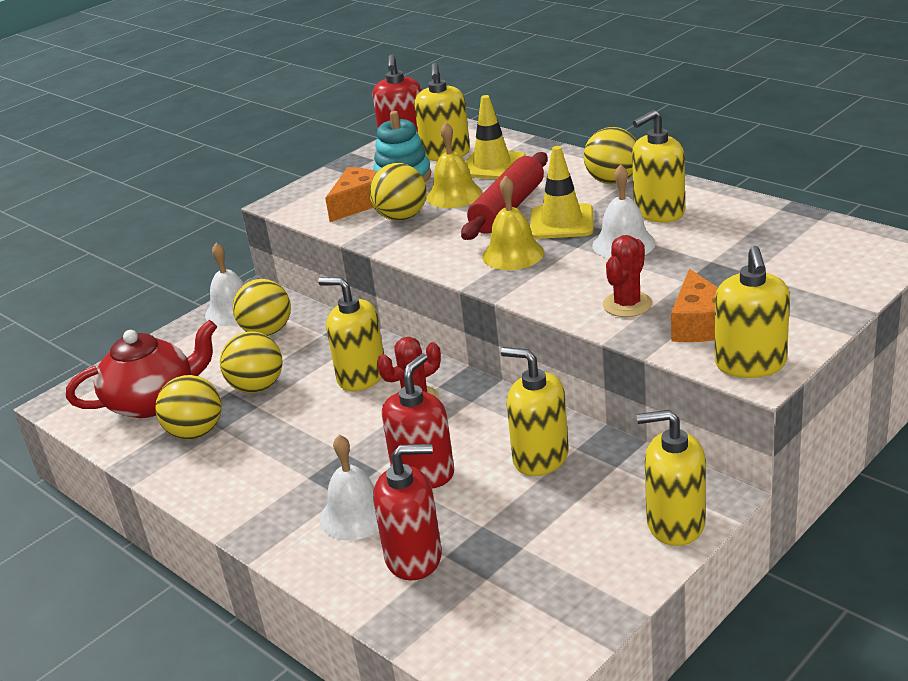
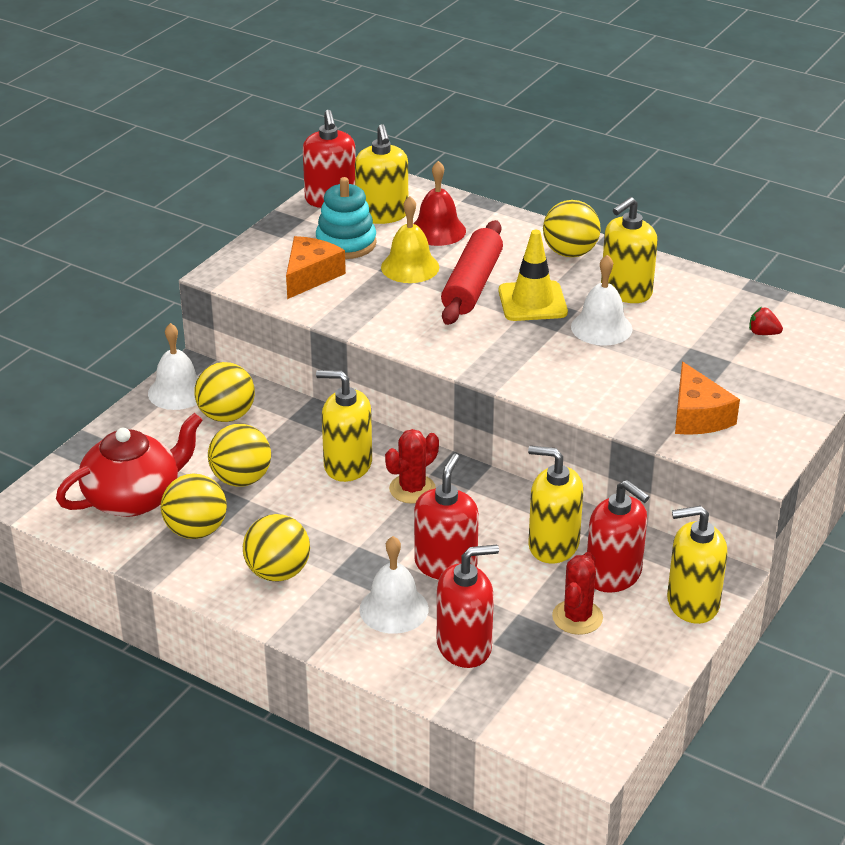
camera: 15 degrees left, 5 degrees up
(401, 217) = (363, 294): yellow ball -> yellow ball (278, 572)
(492, 165) = (437, 230): yellow traffic cone -> red bell
(513, 254) = (495, 339): yellow bell -> none
(596, 490) = (613, 575): none -> red soap dispenser
(627, 304) = (623, 395): red cactus -> red cactus (577, 617)
(750, 364) = (751, 456): yellow soap dispenser -> none
(793, 248) = (763, 333): none -> red strawberry

